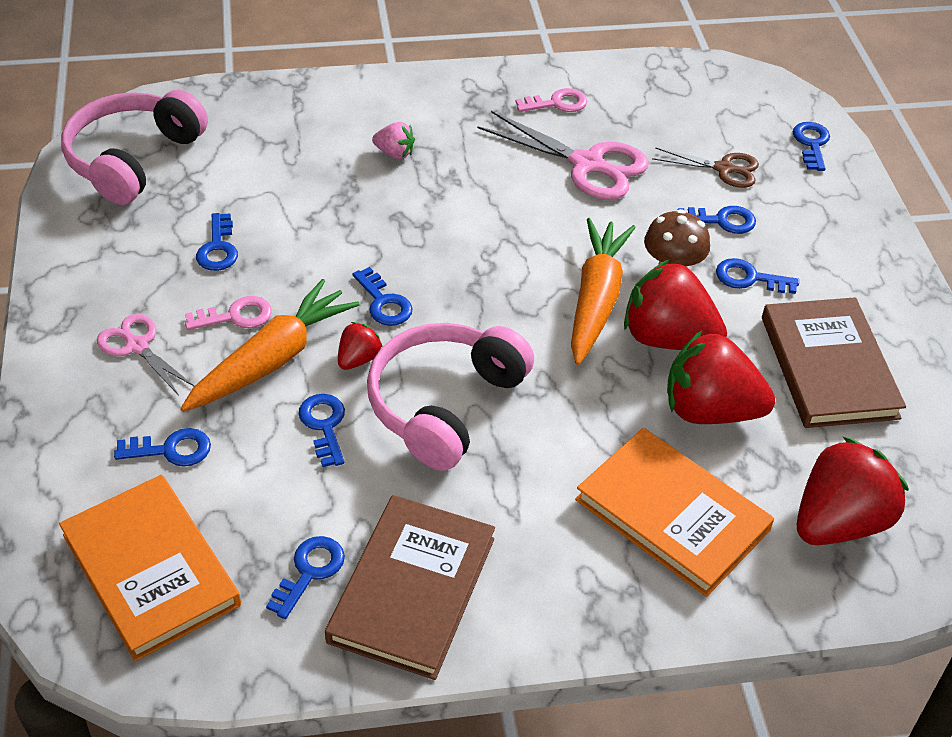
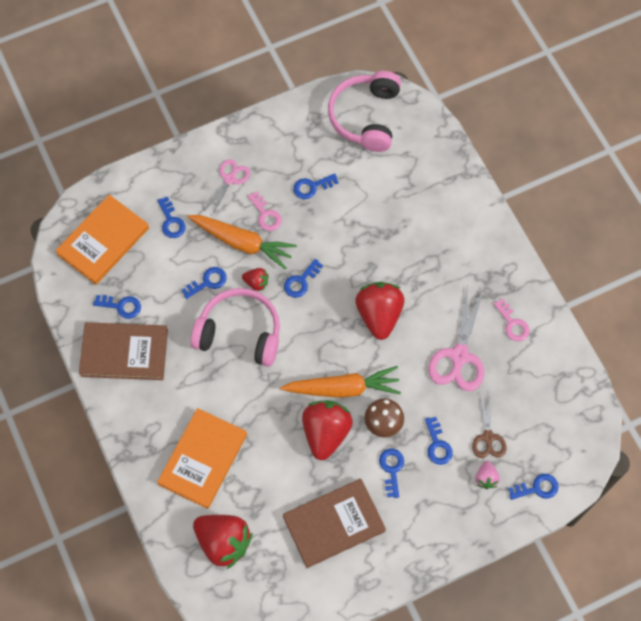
camera: 75 degrees right, 20 degrees up
(133, 159) = (365, 117): pink headphones -> pink headphones turned 90 degrees counterclockwise
(395, 153) = (425, 247): pink strawberry -> pink strawberry (486, 478)
(709, 410) = (279, 465): red strawberry -> red strawberry (379, 315)

